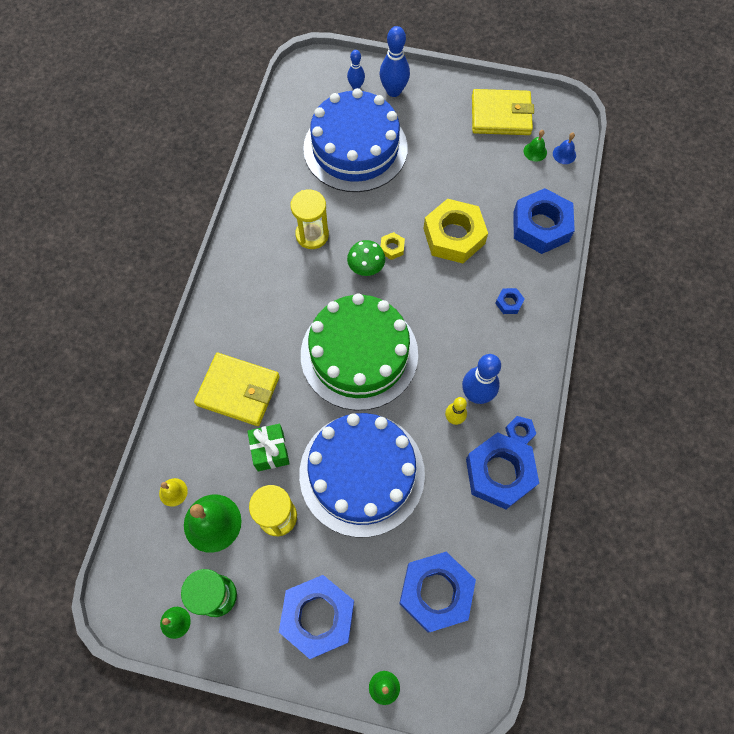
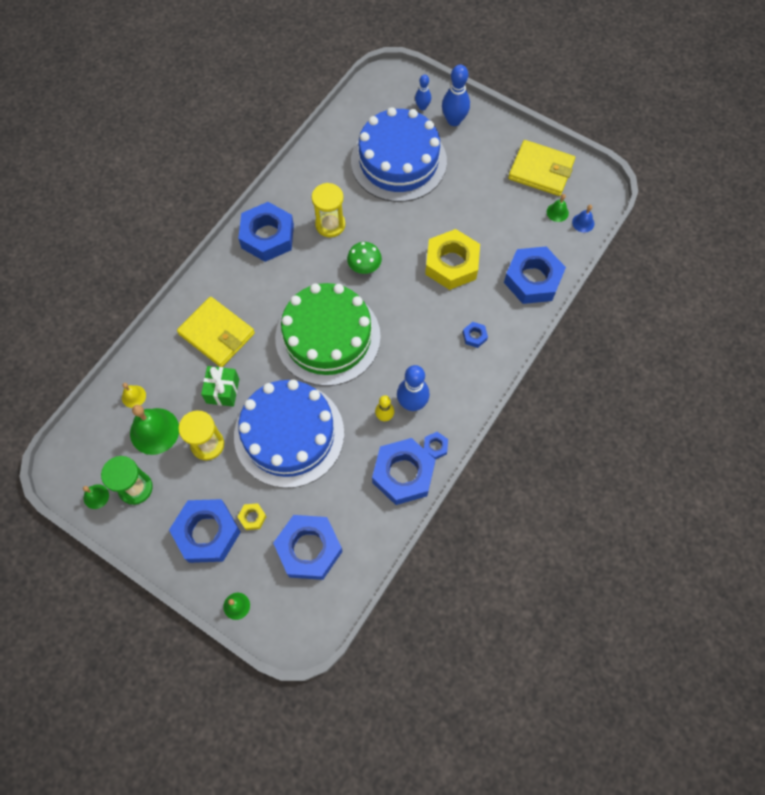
camera: 20 degrees right, 0 degrees up
(250, 268) = (267, 236): none -> blue nut
(392, 248) = (393, 257): yellow nut -> yellow nut (252, 517)

